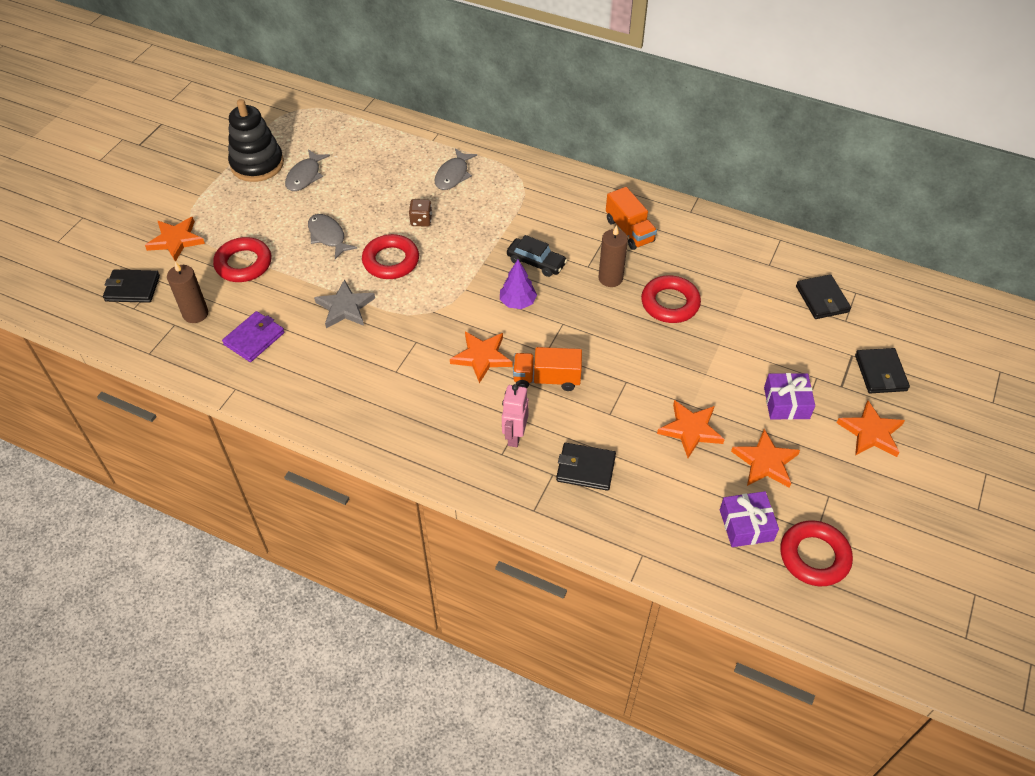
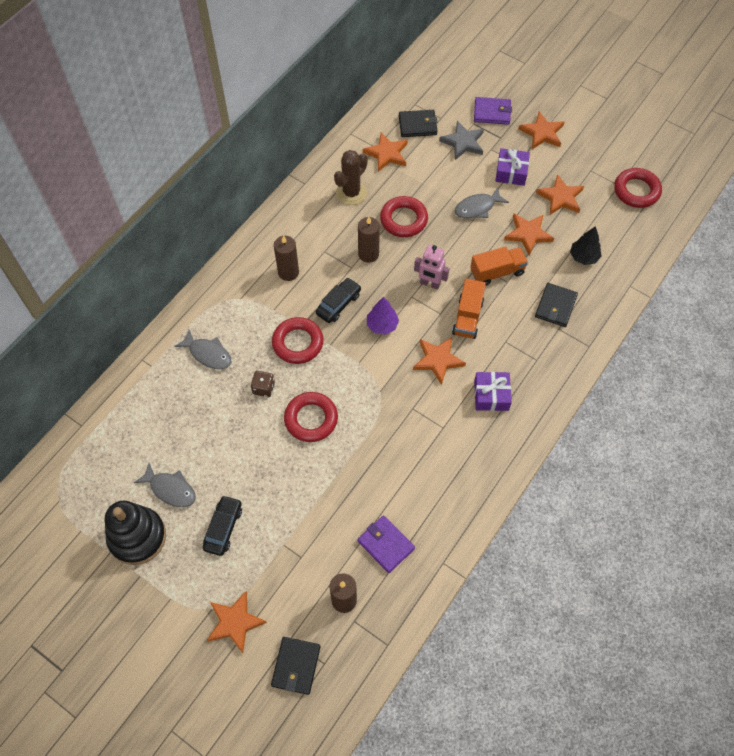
camera: 80 degrees left, 10 degrees up
(243, 264) = (285, 553): red ring -> red ring (298, 343)
(268, 217) = (223, 528): none -> black car
(328, 236) = (265, 472): grey fish -> grey fish (477, 208)
(345, 307) = (362, 463): grey star -> grey star (463, 142)
(514, 436) = (521, 348): pink robot -> pink robot (430, 284)
(566, 217) = (288, 272): none -> brown candle
(629, 231) = (316, 230): orange truck -> orange truck (497, 272)
(674, 496) = (583, 257): none -> black tree
(692, 252) = (351, 193): none -> brown cactus
(746, 525) = (610, 221): purple gift -> purple gift (491, 395)
(763, 276) = (386, 154): none -> orange star
(880, 373) = (492, 113): black wallet -> purple wallet

